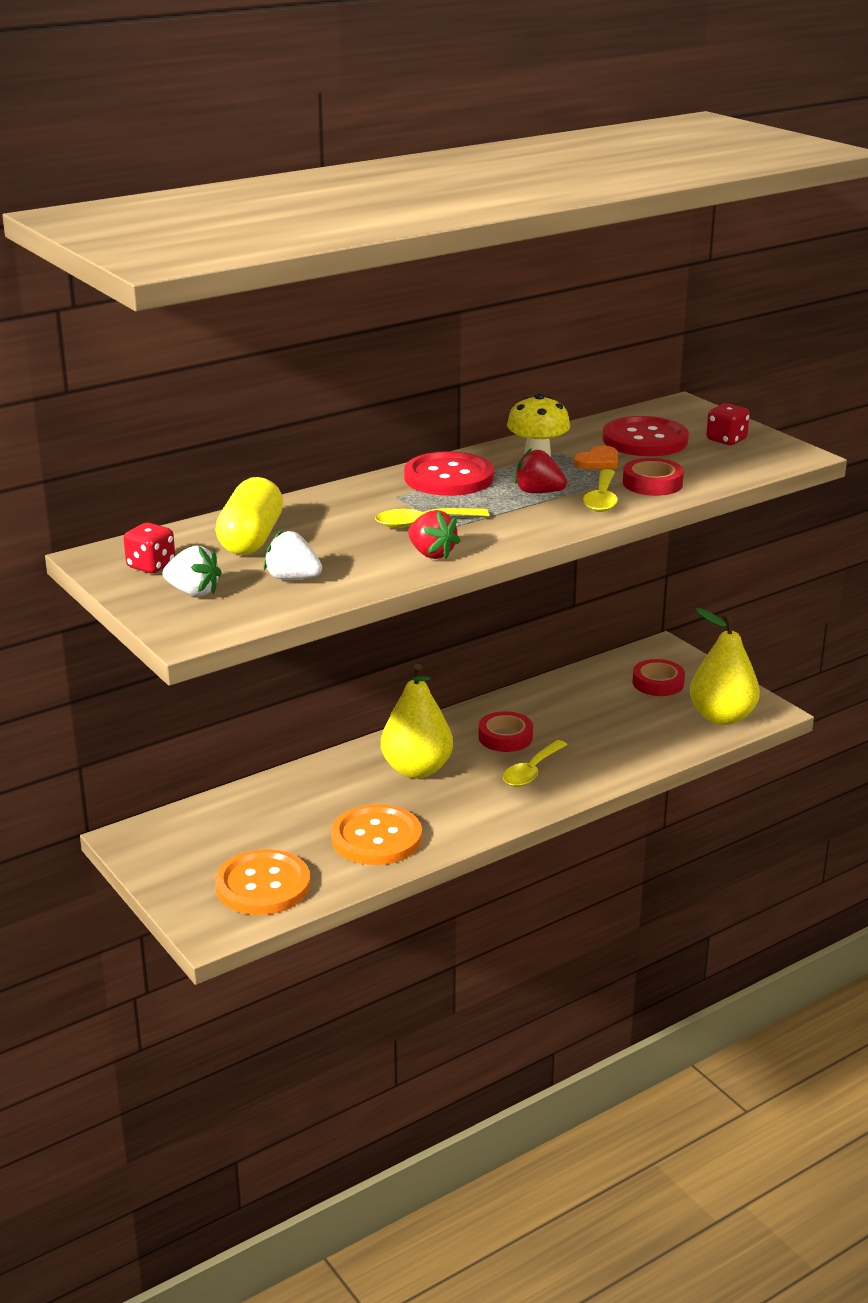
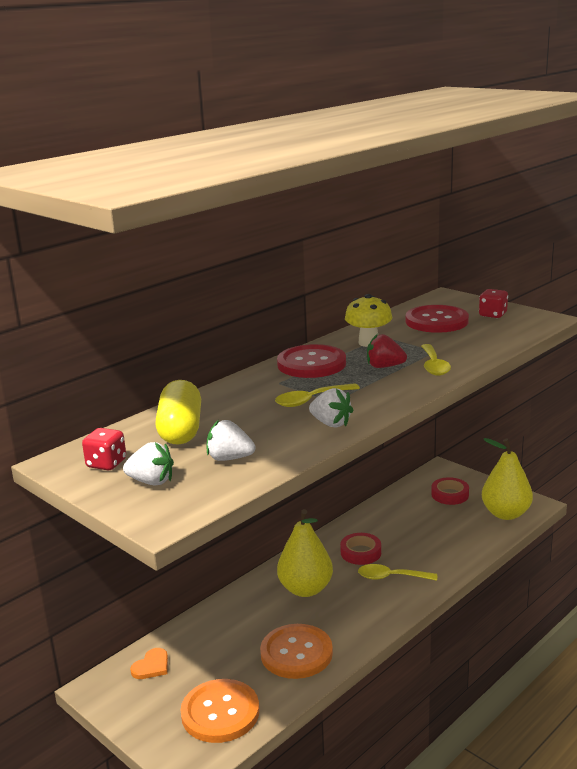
camera: 10 degrees left, 5 degrees down
(431, 554) = (331, 423): red strawberry -> white strawberry
(531, 771) = (391, 577): yellow spoon -> yellow spoon turned 75 degrees clockwise
(598, 461) = (413, 339): orange heart -> orange heart (151, 666)
(652, 483) = (462, 350): red tape -> none

